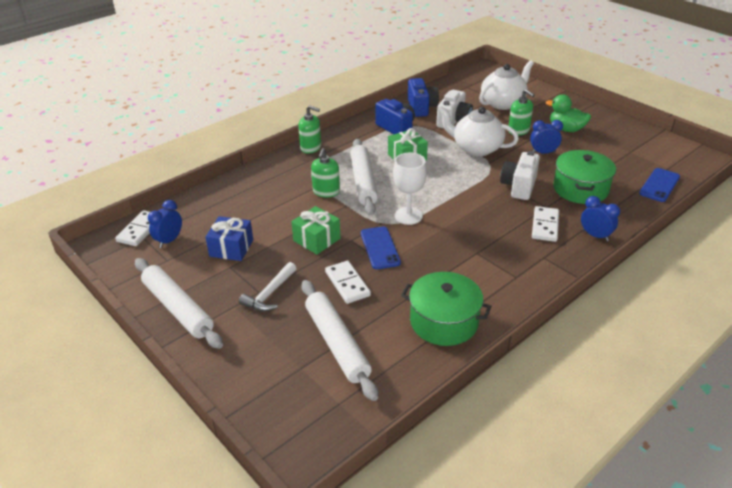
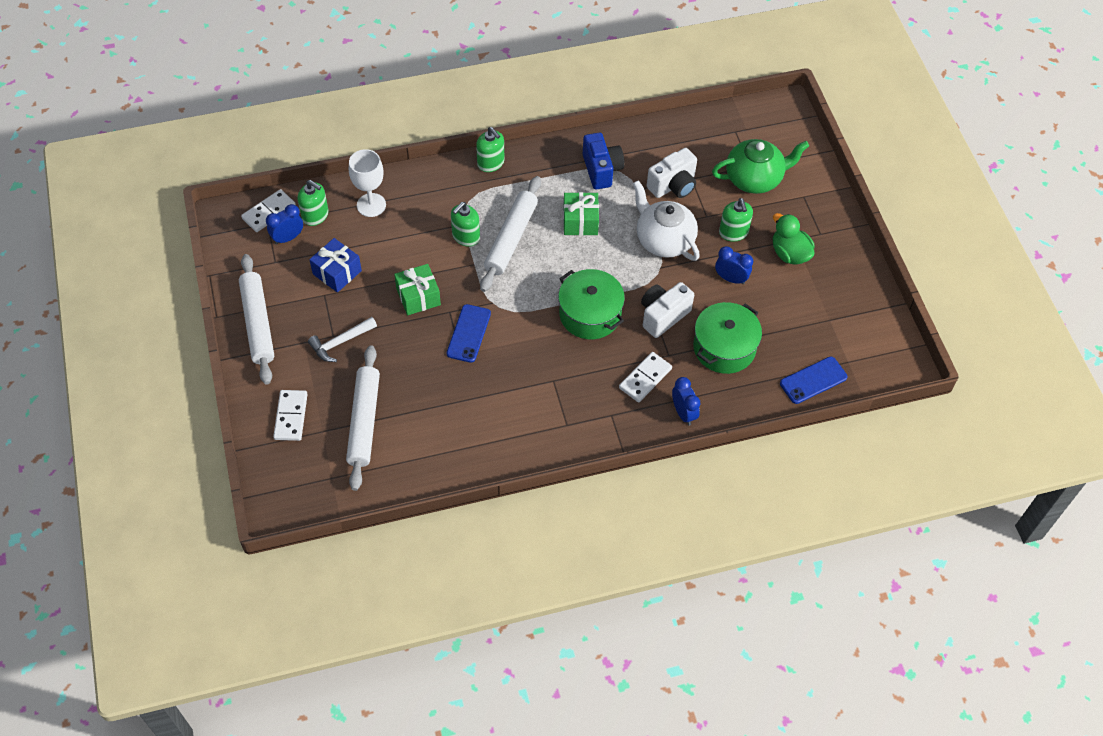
camera: 25 degrees right, 20 degrees up
(185, 219) = (315, 215): none -> green soap dispenser
(347, 284) = (412, 362): white domino -> white domino (291, 416)
(408, 216) = (523, 305): white goblet -> white goblet (371, 205)
(421, 108) = (654, 147): blue camera -> none
(444, 322) = (466, 442): green pot -> green pot (590, 314)
(503, 103) = (754, 178): white teapot -> green teapot

